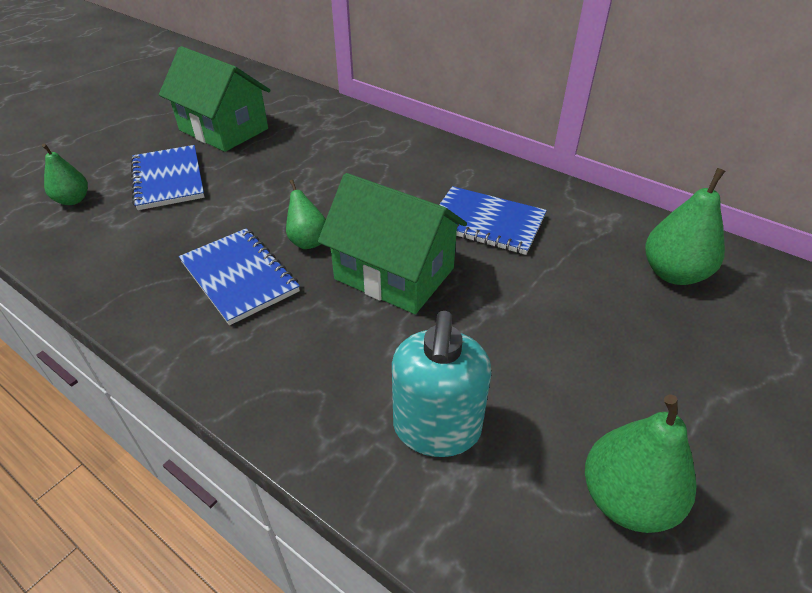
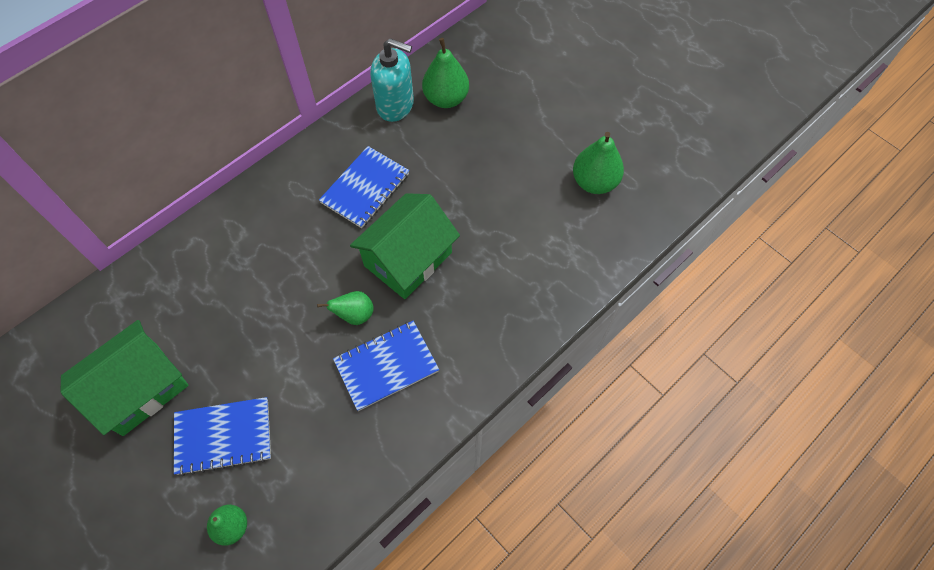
camera: 80 degrees left, 20 degrees up
(437, 429) = (542, 256): turquoise soap dispenser -> turquoise soap dispenser (395, 105)

